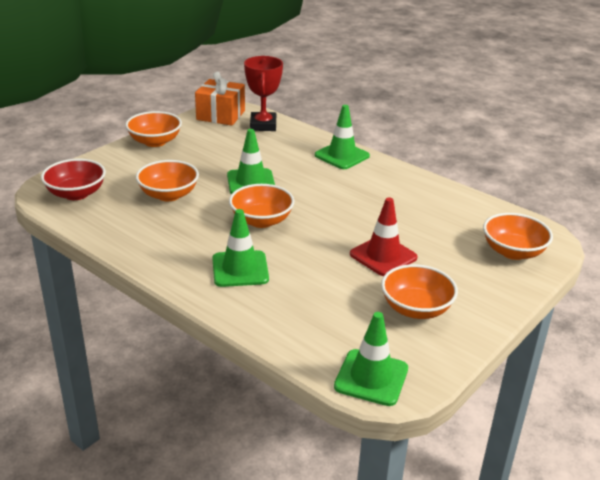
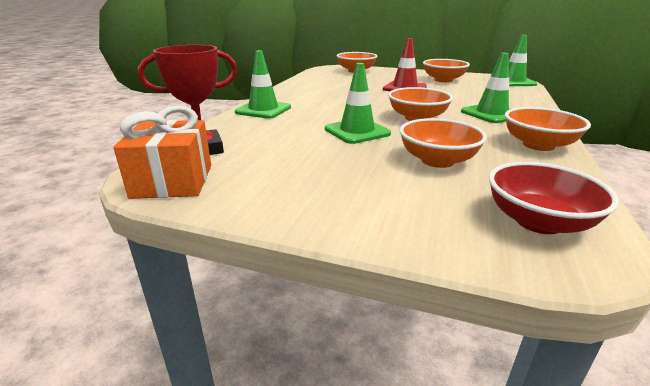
camera: 110 degrees left, 5 degrees down
(155, 142) = (307, 209): orange bowl -> orange bowl (538, 145)

